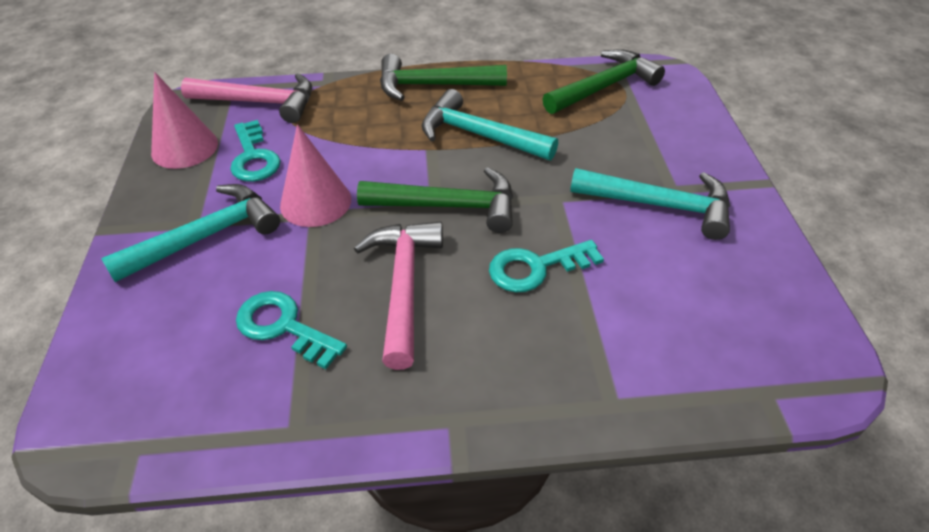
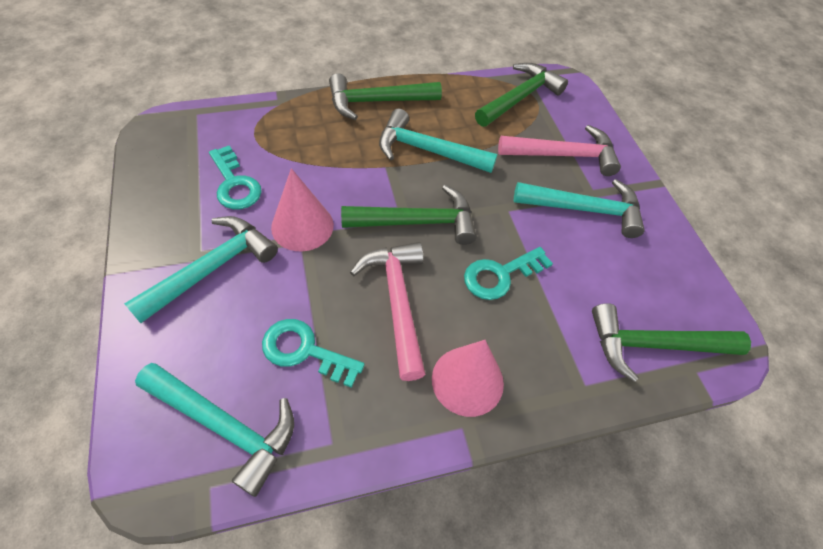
camera: 15 degrees left, 10 degrees up
(173, 394) = (225, 426): none -> turquoise hammer
(184, 148) = (167, 177): pink cone -> pink cone (467, 380)
(259, 103) = (225, 126): pink hammer -> pink hammer (563, 155)
(721, 361) = (654, 345): none -> green hammer

